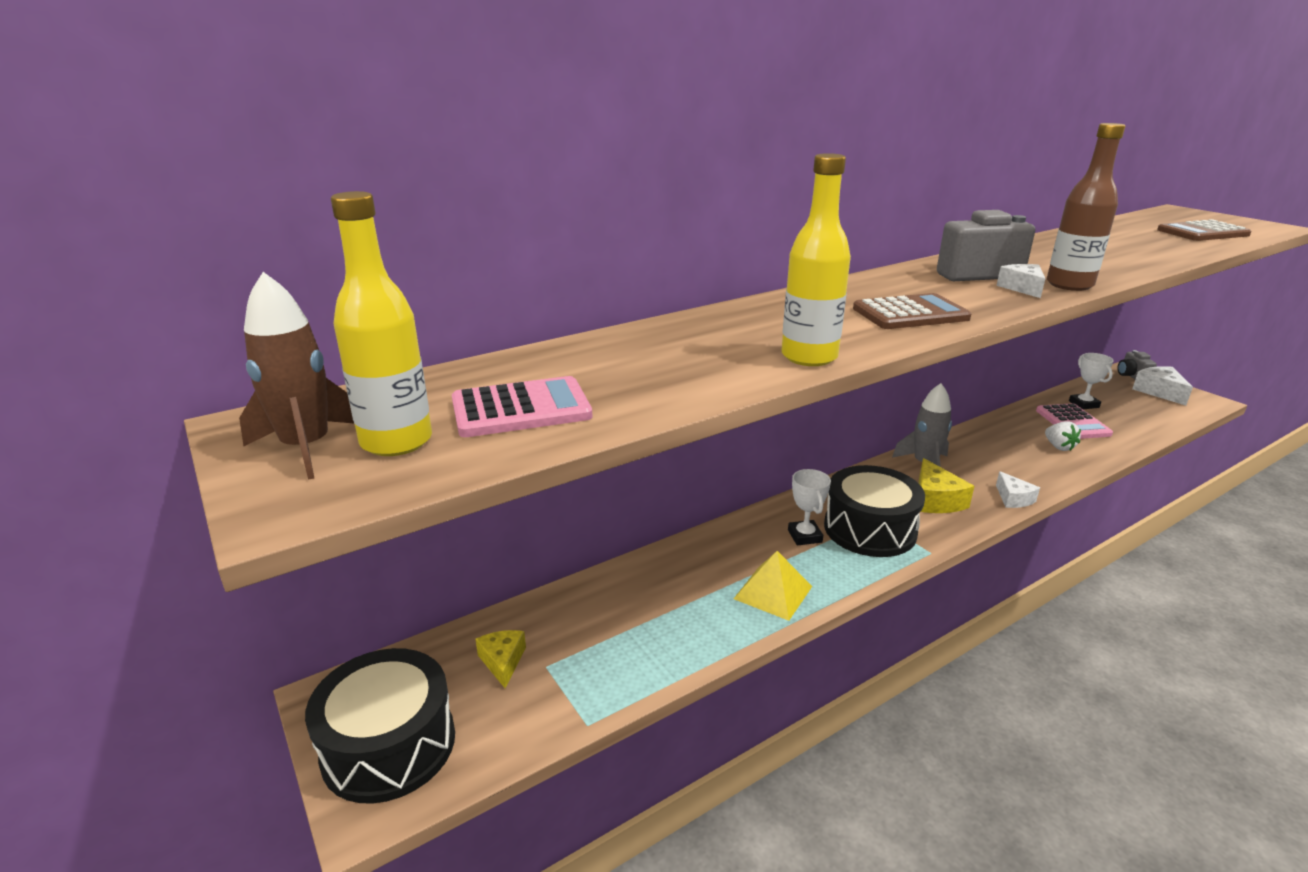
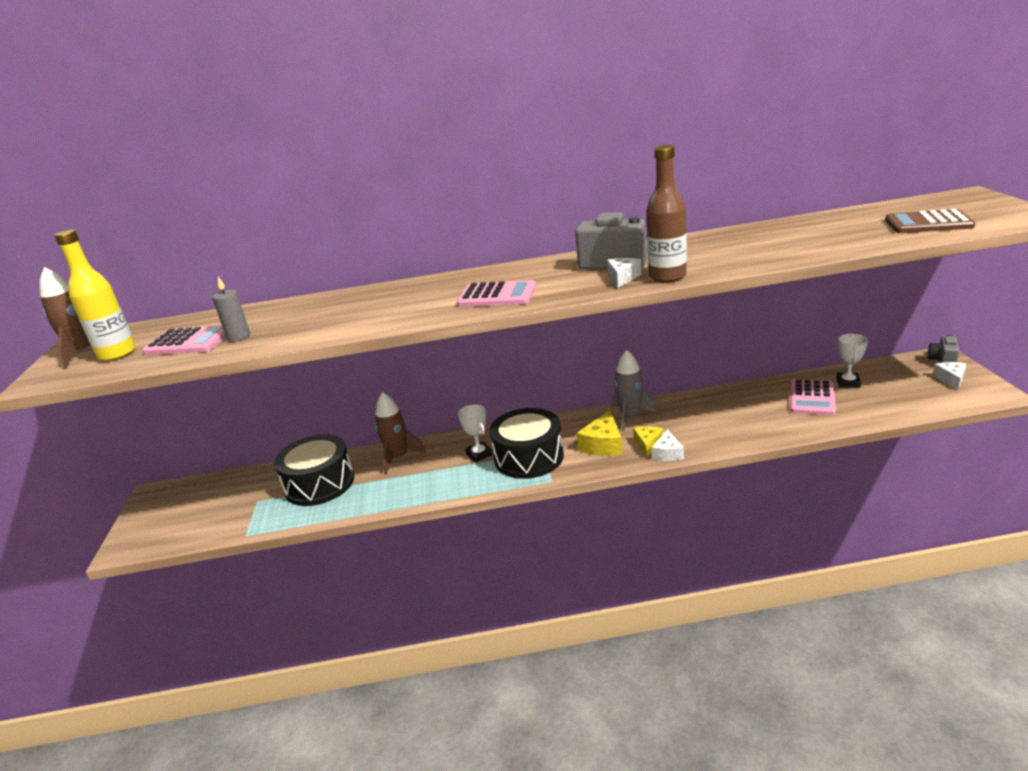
camera: 30 degrees right, 0 degrees up
(389, 745) = (156, 522): black drum -> black drum (319, 484)
(503, 661) = (239, 494): yellow cheese -> yellow cheese (648, 444)
(606, 392) = (238, 337): none -> grey candle
(701, 560) = (398, 458): none -> brown rocket
(773, 592) = (418, 486): yellow pyramid -> none
(804, 536) = (479, 454): white trophy -> white trophy turned 45 degrees counterclockwise
(809, 357) = (375, 324): yellow bottle -> none
(910, 314) = (497, 296): brown calculator -> pink calculator
(1058, 447) = (767, 417): white strawberry -> none
(1159, 392) = (951, 379): white cheese -> white cheese, size x0.66

